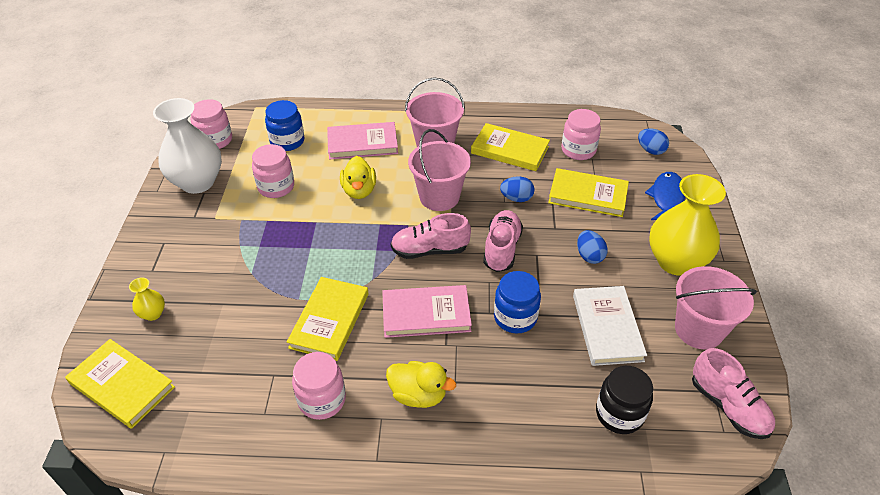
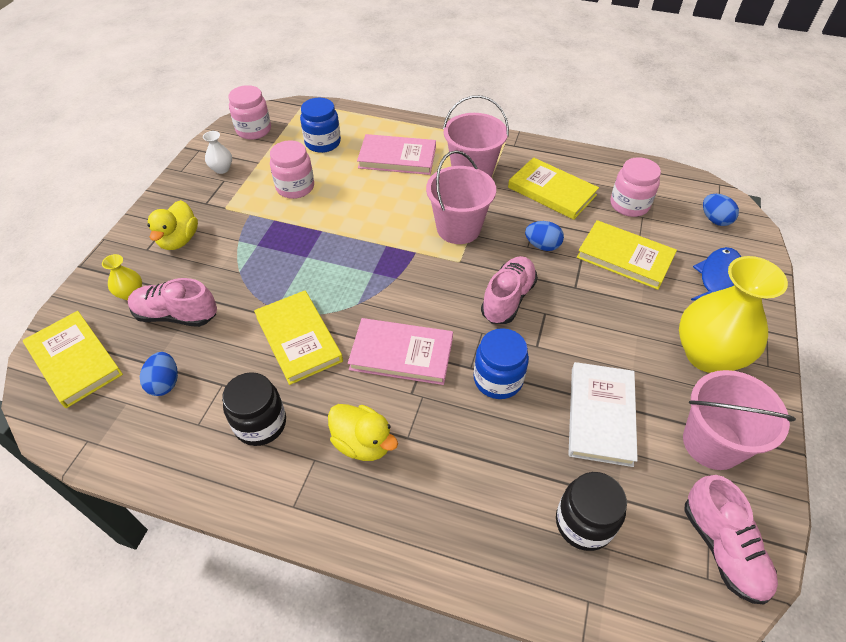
camera: 15 degrees right, 5 degrees up
(197, 182) = (222, 169): white vase -> white vase, size x0.43
(322, 400) = (260, 424): pink jar -> black jar
(330, 320) = (299, 339): yellow book -> yellow book turned 60 degrees counterclockwise
(359, 191) = (377, 206): yellow duck -> yellow duck (179, 240)
(430, 250) = (429, 284): pink shoe -> pink shoe (176, 315)
(589, 256) = (605, 327): blue egg -> blue egg (165, 383)

